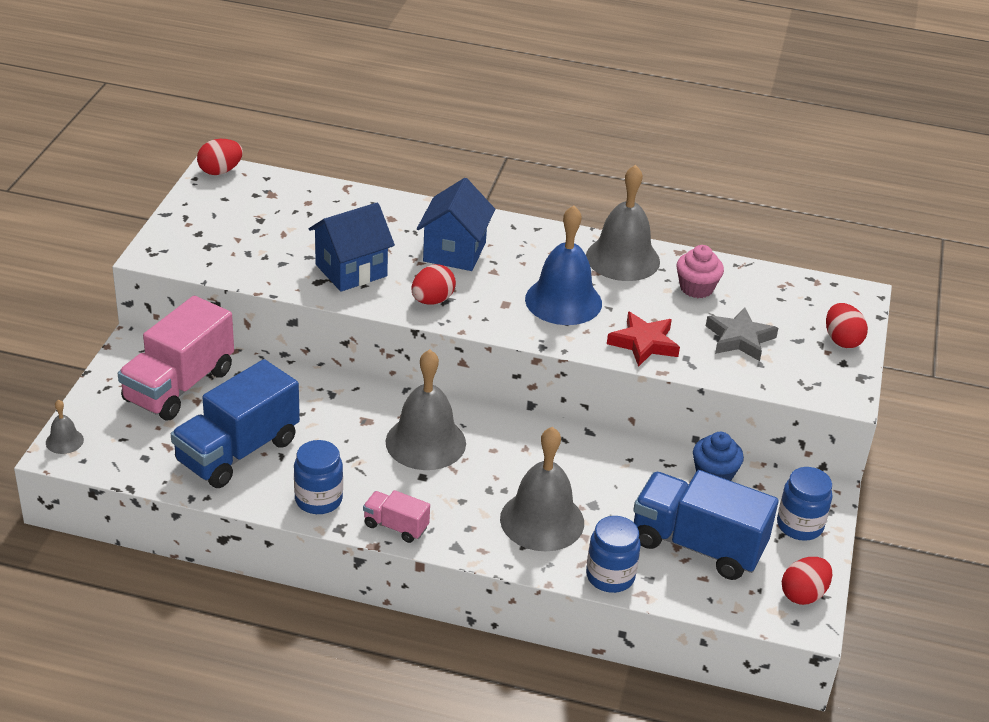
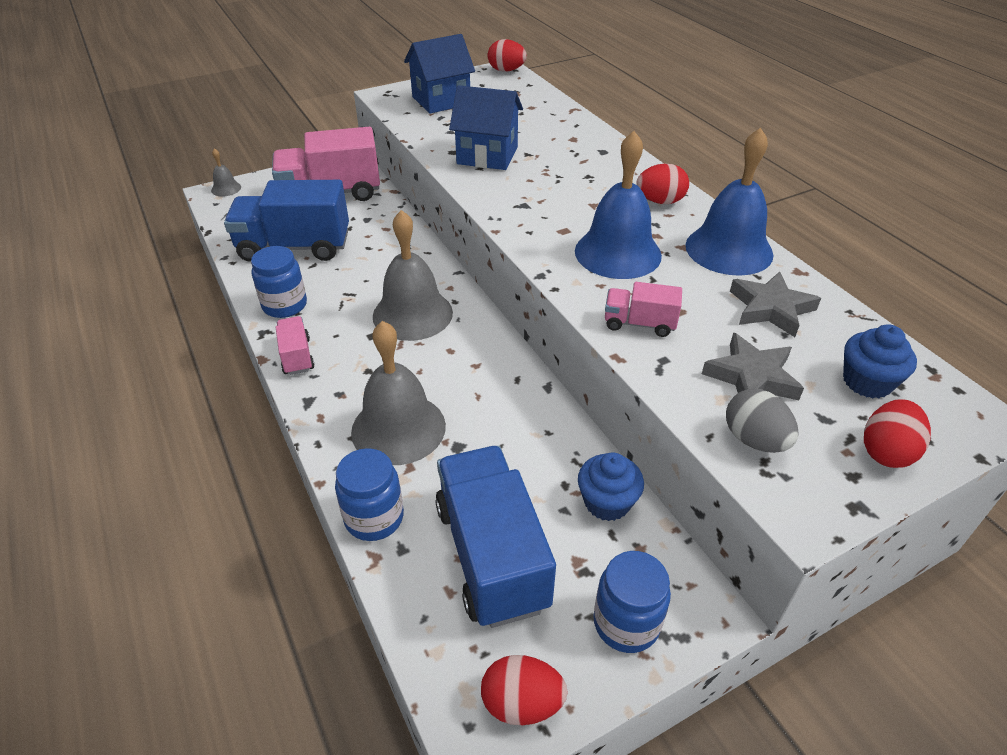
camera: 50 degrees right, 5 degrees up
(432, 300) = (510, 200): red egg -> red egg (660, 201)
(454, 252) = (584, 178): blue house -> blue house (441, 101)
(622, 258) = (729, 249): grey bell -> blue bell
(643, 343) = (639, 323): red star -> pink truck
(696, 288) = (771, 308): pink cupcake -> grey star
(783, 374) = (754, 440): none -> grey egg
(792, 306) = (867, 382): none -> blue cupcake

